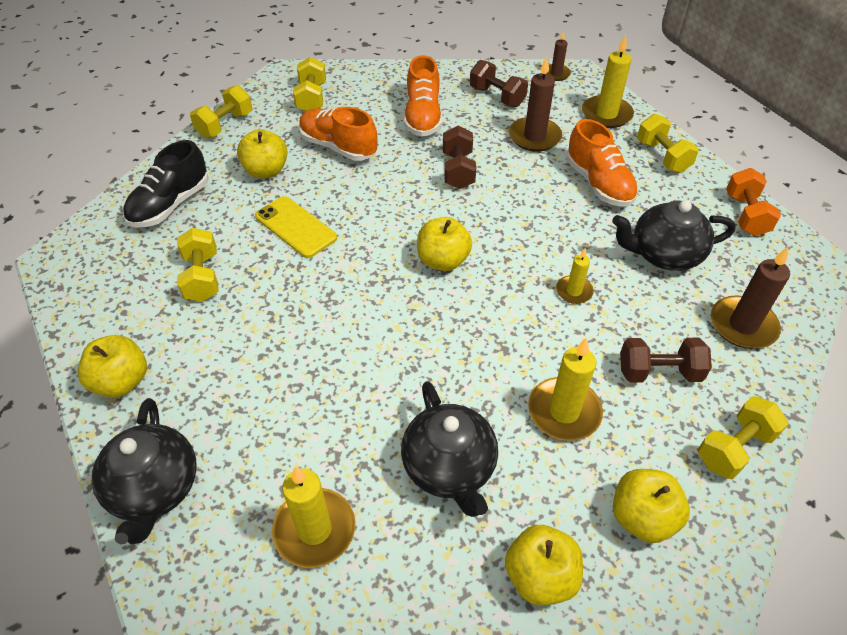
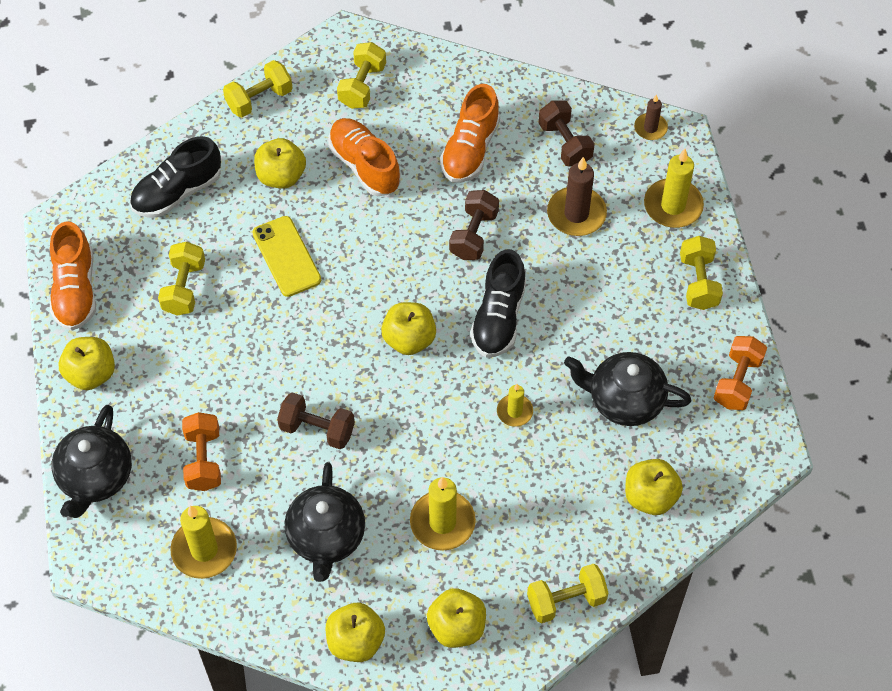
camera: 20 degrees right, 10 degrees up
(278, 430) = (203, 460): none -> orange dumbbell
(514, 223) = (498, 318): none -> black shoe
(598, 184) = (609, 296): orange shoe -> orange shoe (75, 290)
(659, 372) = (544, 515): brown dumbbell -> brown dumbbell (317, 429)
(743, 325) = (650, 497): brown candle -> yellow apple

